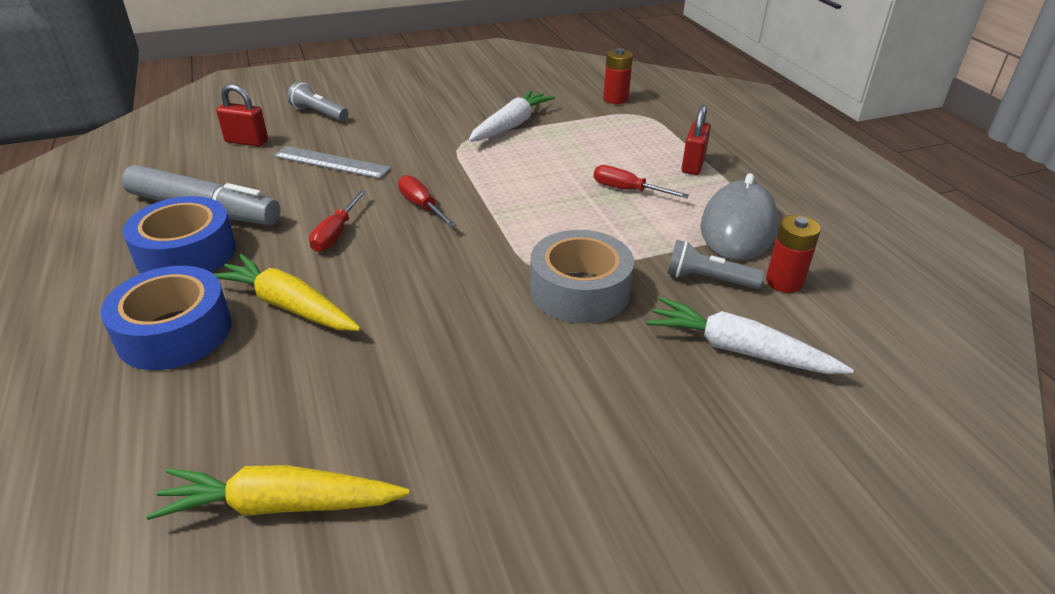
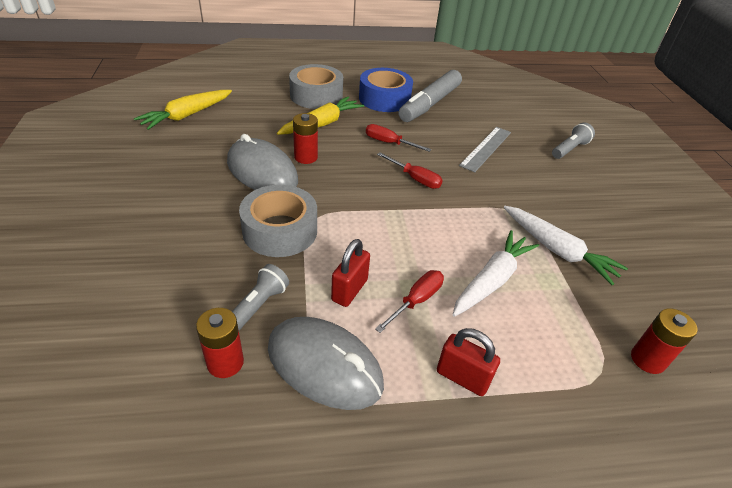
camera: 100 degrees right, 5 degrees up
(174, 332) = (316, 96): blue tape -> grey tape
(246, 141) = (519, 119): red padlock -> red padlock (349, 290)
(281, 505) = (187, 115): yellow carrot -> yellow carrot turned 150 degrees counterclockwise
(400, 303) = (306, 157): none -> red battery
(421, 206) = (415, 179): red screwdriver -> red screwdriver turned 60 degrees clockwise
(456, 338) = (262, 172): none -> grey mouse
(739, 350) = (168, 293): white carrot -> white carrot (491, 280)

